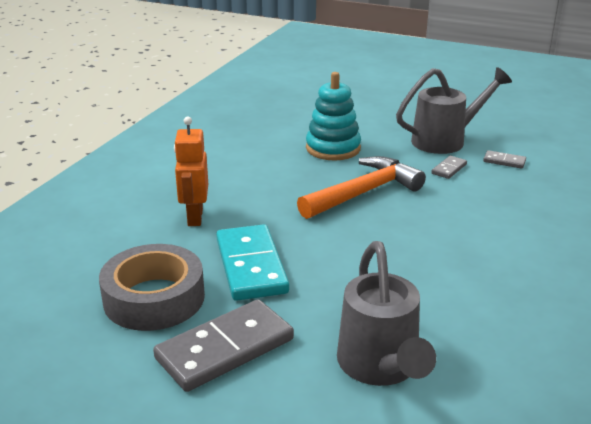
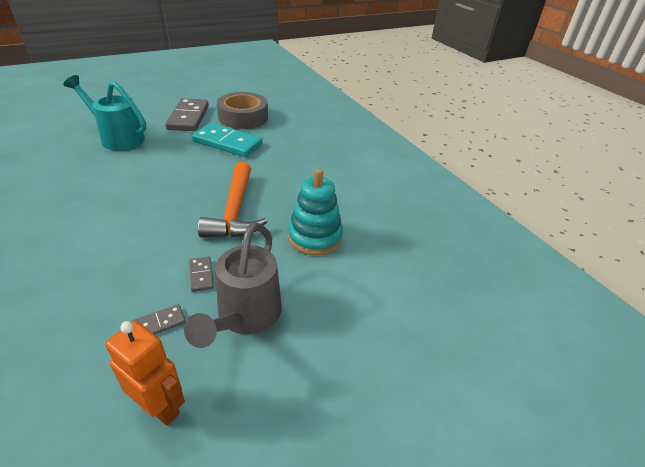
camera: 125 degrees right, 10 degrees up
(194, 217) = (294, 147): orange robot -> orange robot (160, 407)
(380, 366) = (118, 138): grey watering can -> turquoise watering can

